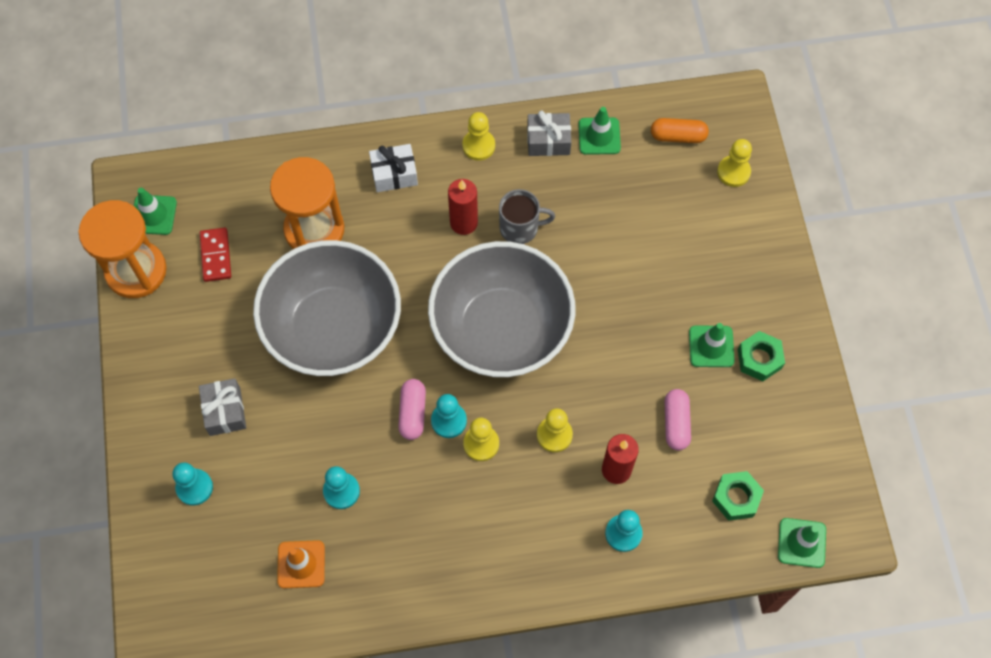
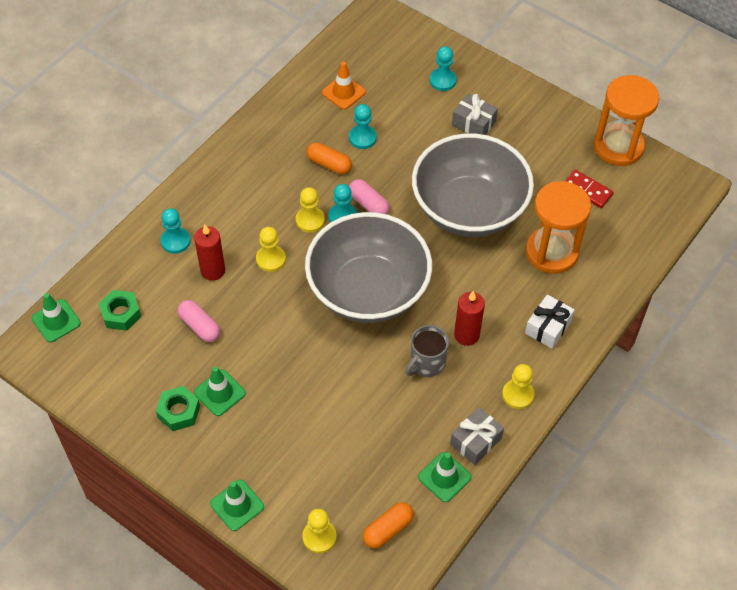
camera: 135 degrees right, 10 degrees down
(153, 215) = (653, 181): green traffic cone -> green traffic cone (237, 505)
(403, 490) = (329, 164): none -> orange capsule

